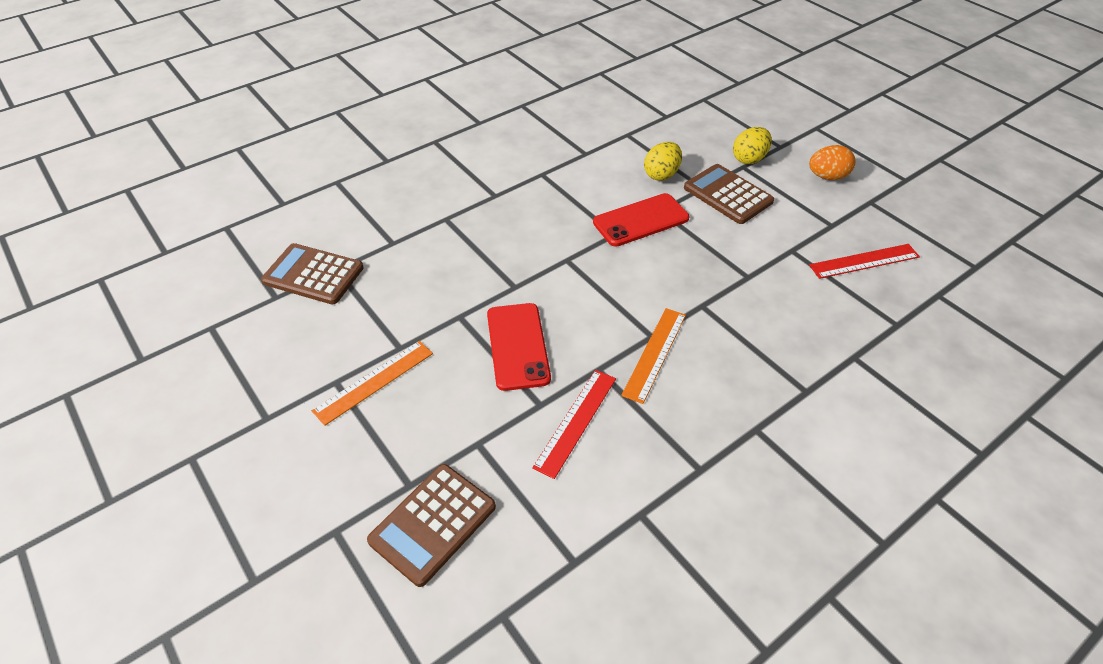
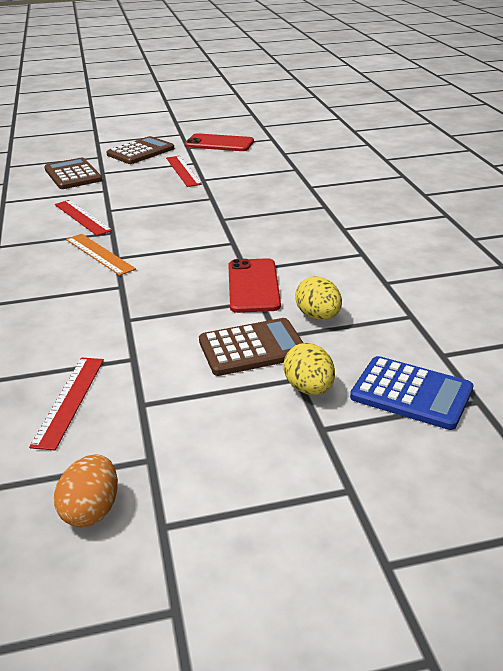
camera: 115 degrees right, 15 degrees down
(313, 275) = (296, 163): brown calculator -> brown calculator (140, 151)
(374, 381) = (183, 171): orange ruler -> red ruler
(518, 346) = (163, 211): red phone -> red phone (219, 143)
(718, 121) = (411, 393): none -> blue calculator
(827, 177) = (227, 442): orange egg -> orange egg (91, 510)

